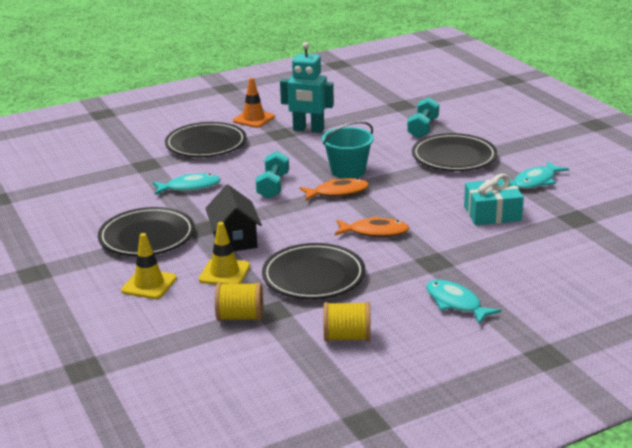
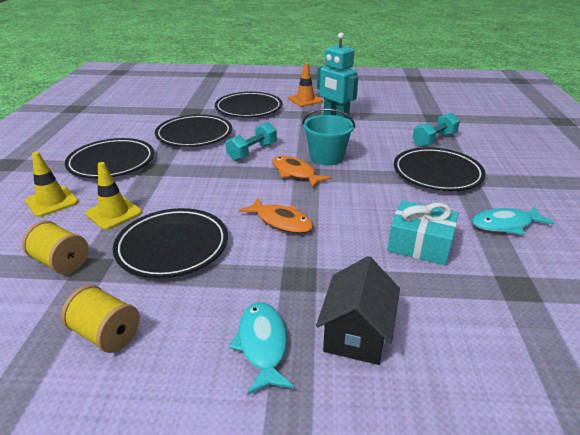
camera: 30 degrees right, 5 degrees up
(190, 187) = (194, 135): turquoise fish -> black plate
(234, 239) = (163, 186): black house -> black house (356, 333)
(338, 192) = (295, 173): orange fish -> orange fish turned 150 degrees counterclockwise

